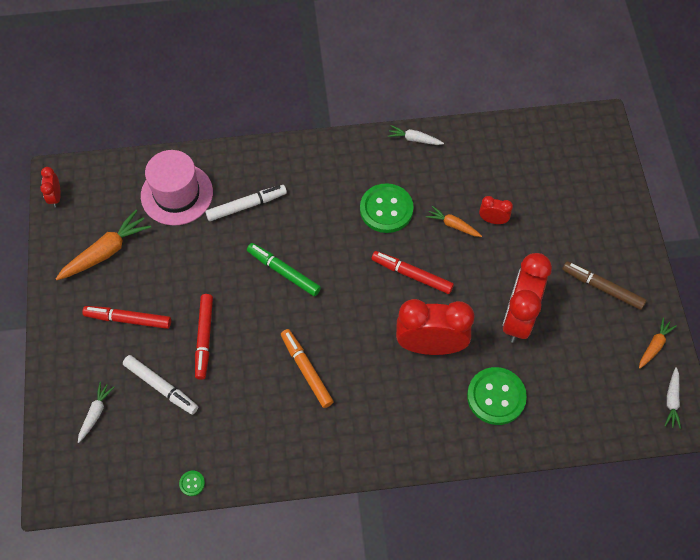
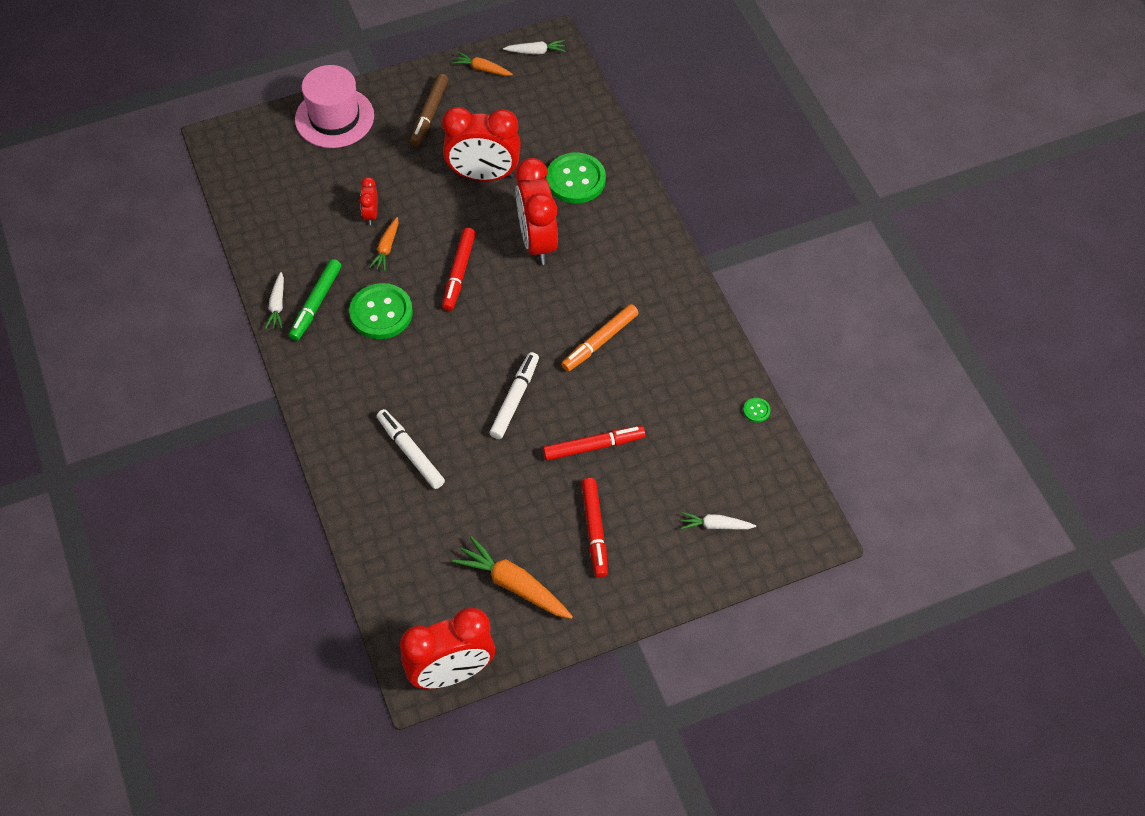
camera: 105 degrees left, 5 degrees down
(55, 197) = (451, 673): red clock -> red clock, size x2.19
(161, 387) = (664, 471): white marker -> white marker (515, 399)
(177, 194) = (412, 532): pink hat -> pink hat (334, 118)
(283, 272) = (489, 392): green marker -> green marker (316, 304)

